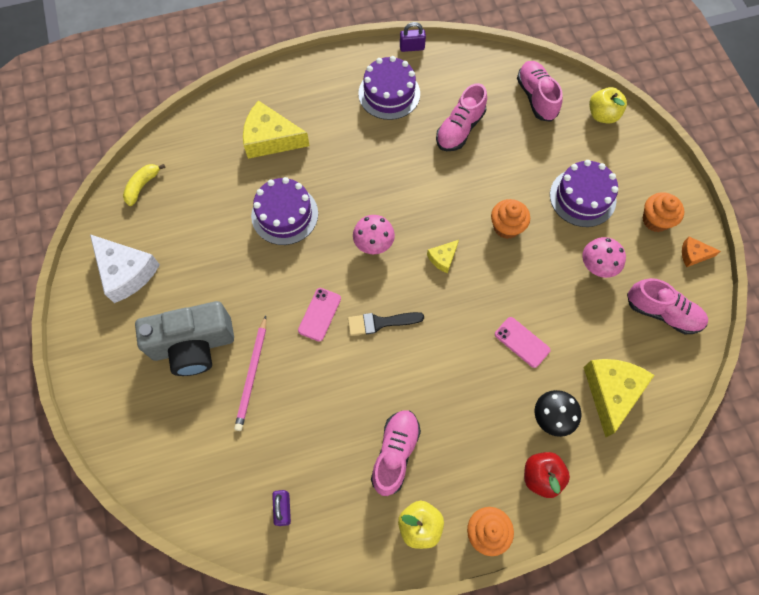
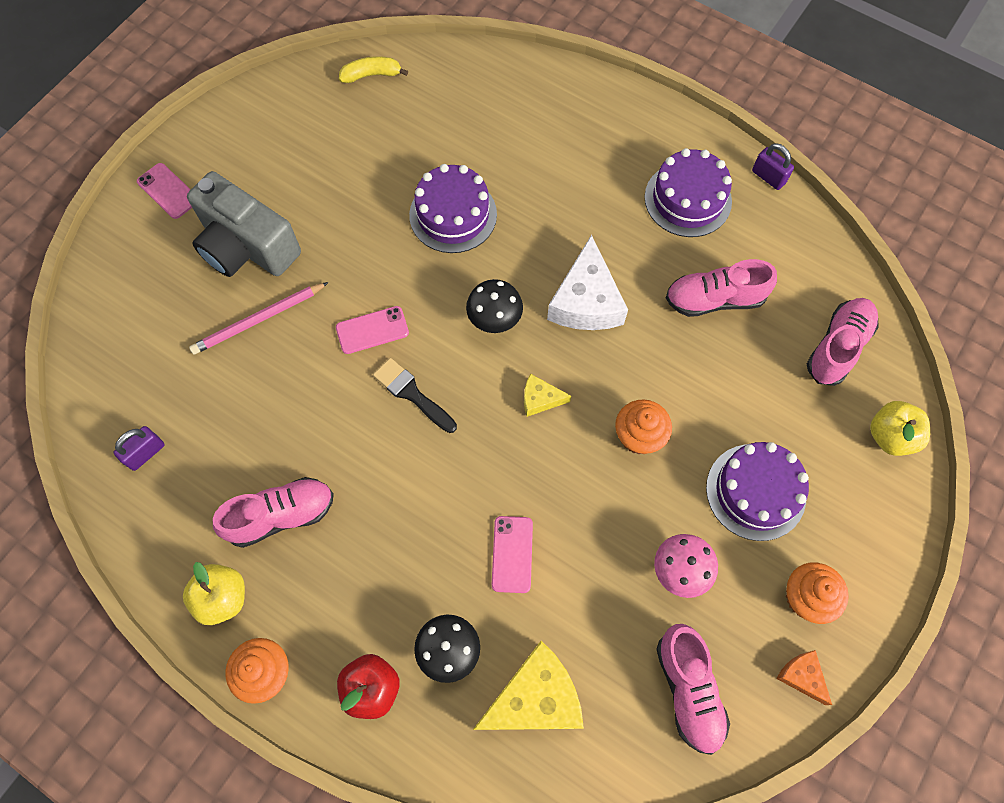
camera: 50 degrees right, 0 degrees up
(104, 365) = (168, 191): none -> pink phone
(126, 272) = (273, 134): white cheese -> white cheese (586, 301)
(270, 139) = (525, 137): yellow cheese -> none
(373, 244) = (494, 320): pink mushroom -> black mushroom

